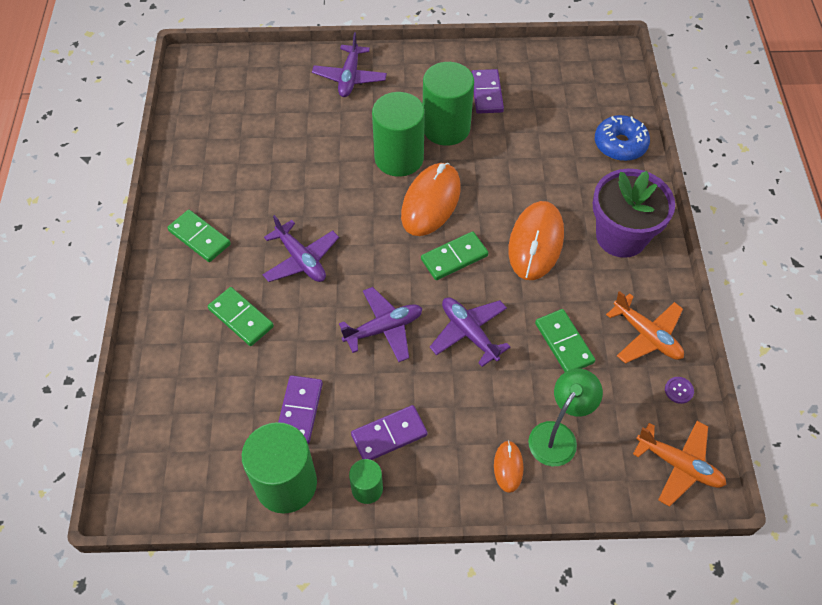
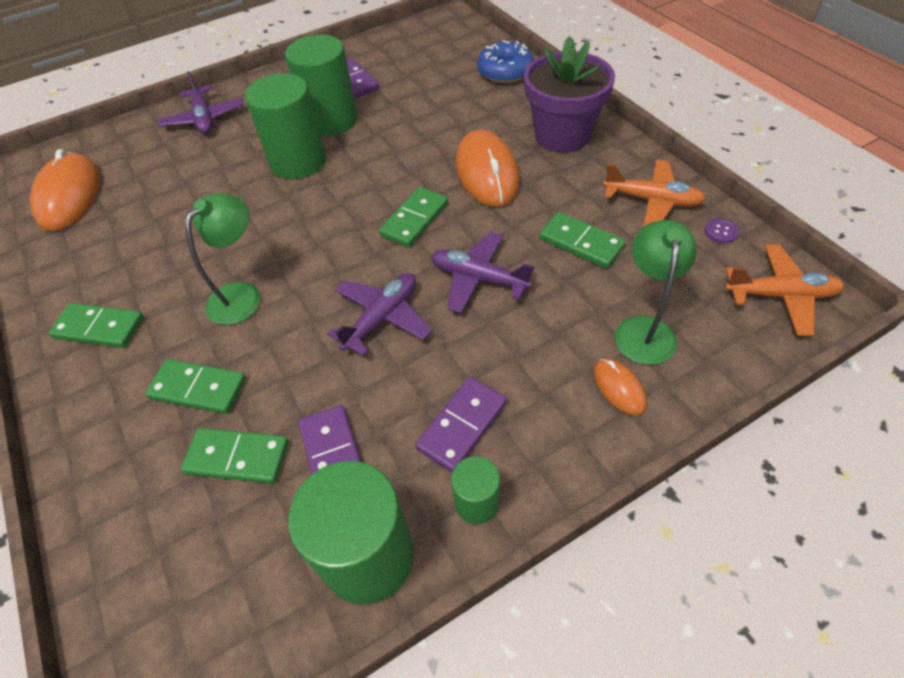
camera: 25 degrees left, 5 degrees down
(242, 379) = (237, 458): none -> green domino
(301, 259) = (242, 295): purple plane -> green lamp
(431, 202) = (356, 183): orange mouse -> orange mouse (70, 196)

